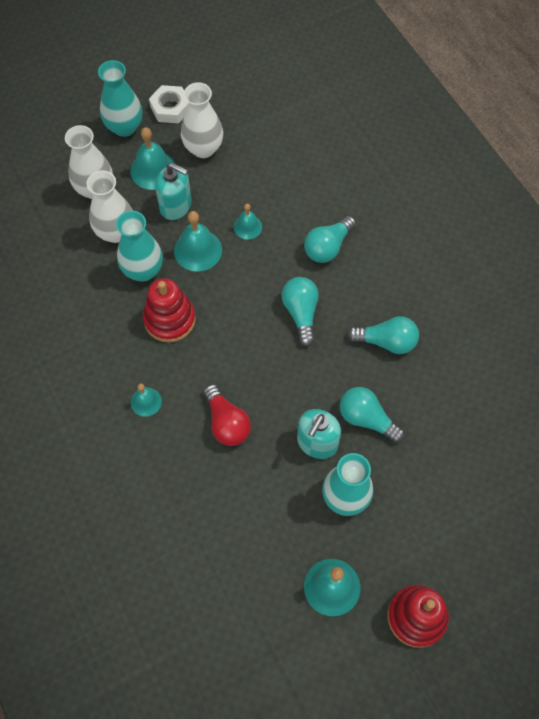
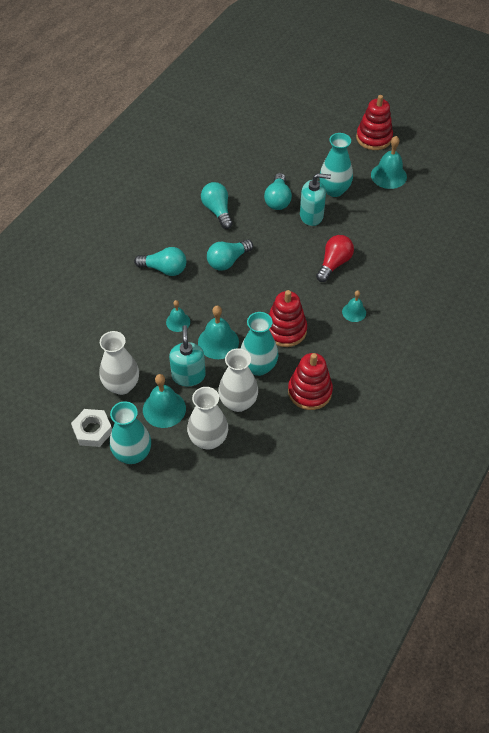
camera: 120 degrees left, 10 degrees down
(82, 300) = (309, 391): none -> red stacking toy

